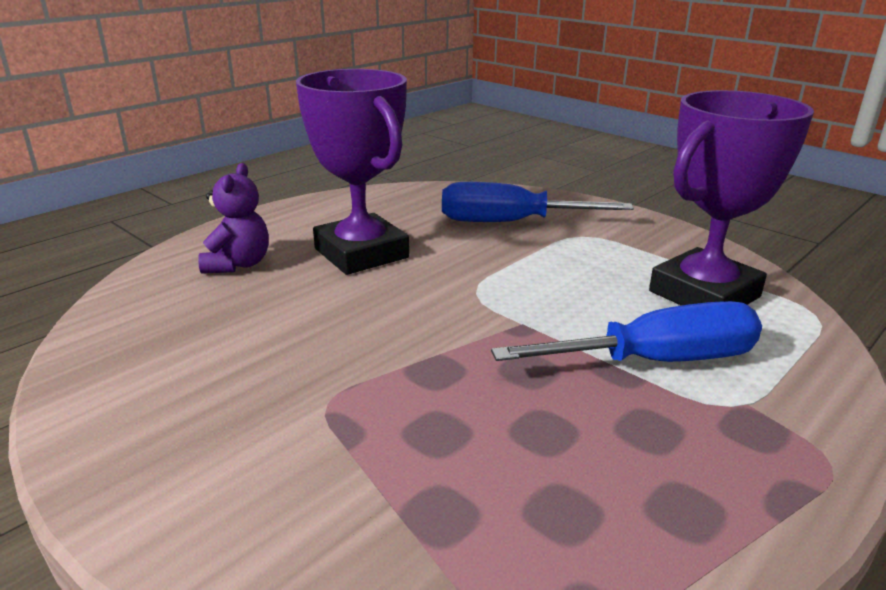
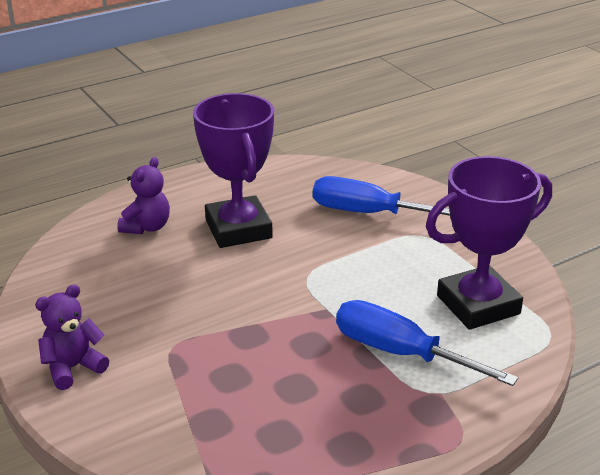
camera: 15 degrees right, 5 degrees up
(169, 461) = (73, 367): none -> purple teddy bear
(656, 361) = (400, 353): blue screwdriver -> blue screwdriver turned 150 degrees counterclockwise

